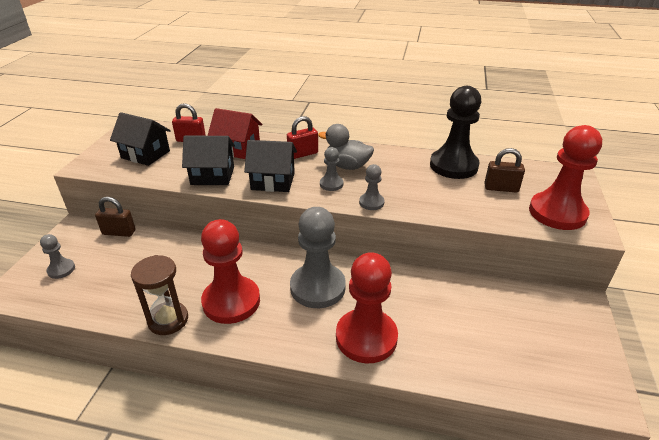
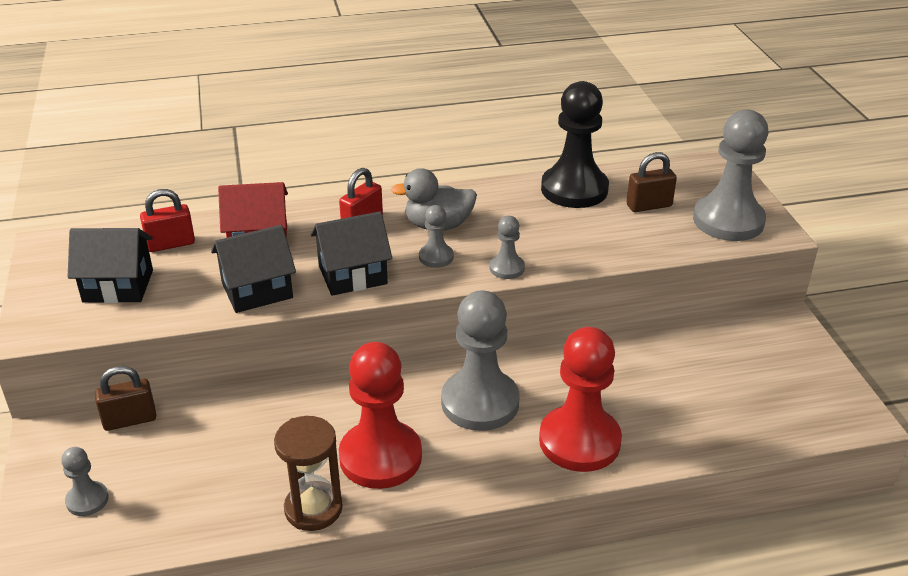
camera: 25 degrees left, 0 degrees up
(557, 213) = (728, 221): red pawn -> grey pawn

